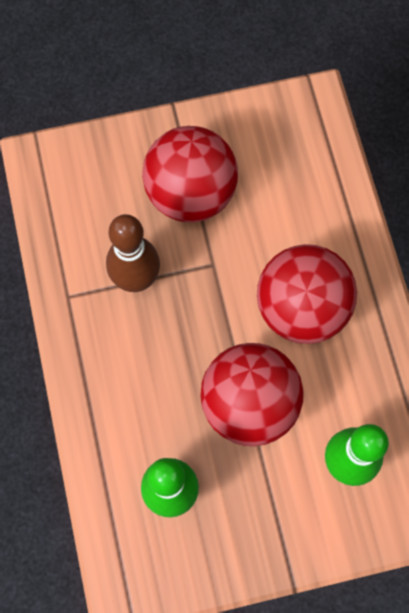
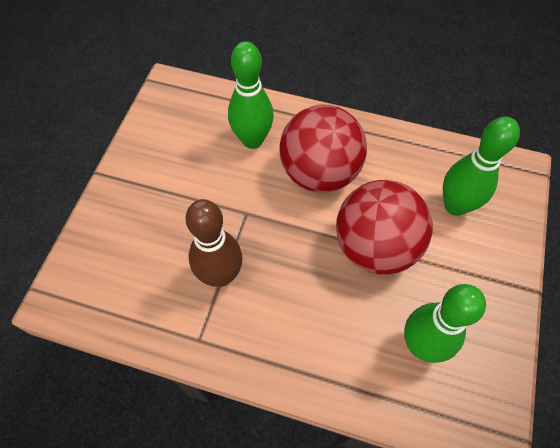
camera: 60 degrees left, 10 degrees down
(190, 193) = (177, 198): red ball -> none
(299, 222) = (252, 140): none -> green bowling pin

